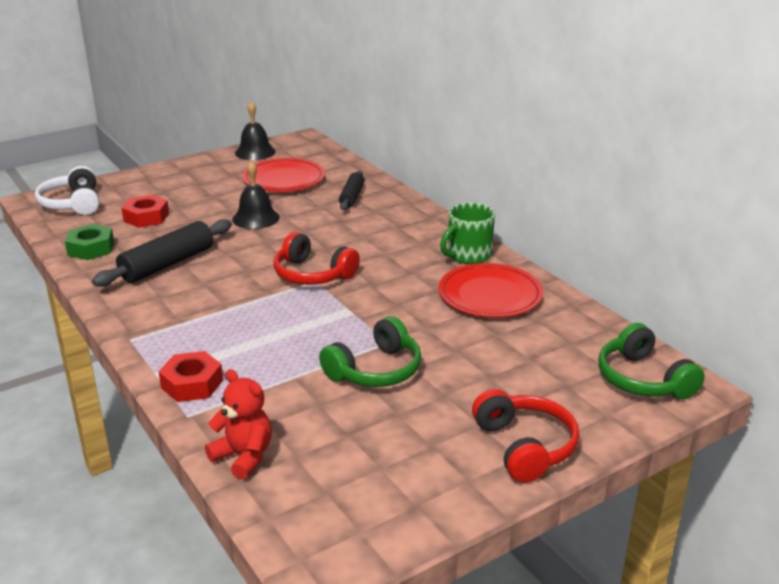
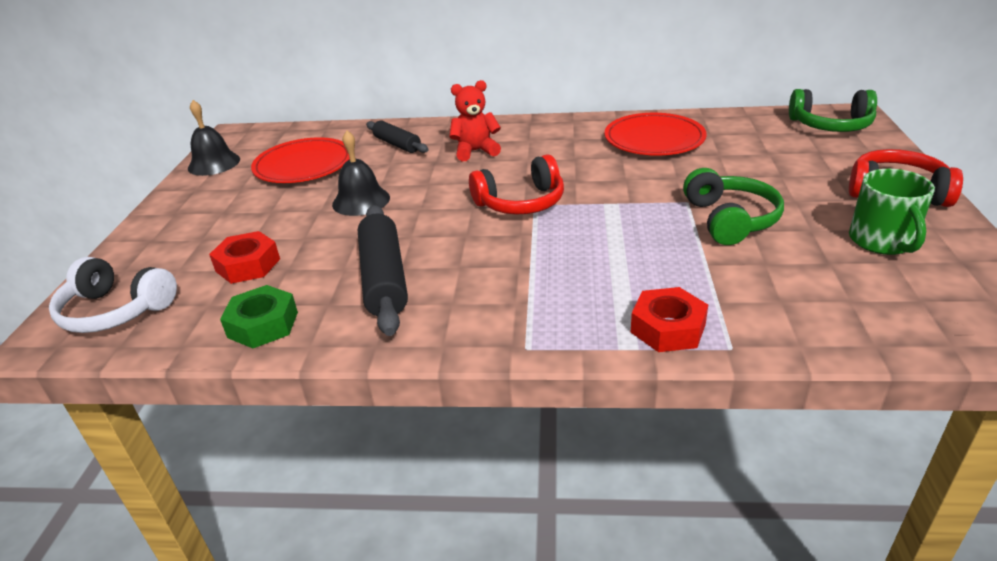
camera: 50 degrees left, 5 degrees up
(244, 456) = (835, 331): red teddy bear -> red teddy bear (475, 151)
(468, 255) = (577, 129): green mug -> green mug (882, 241)

